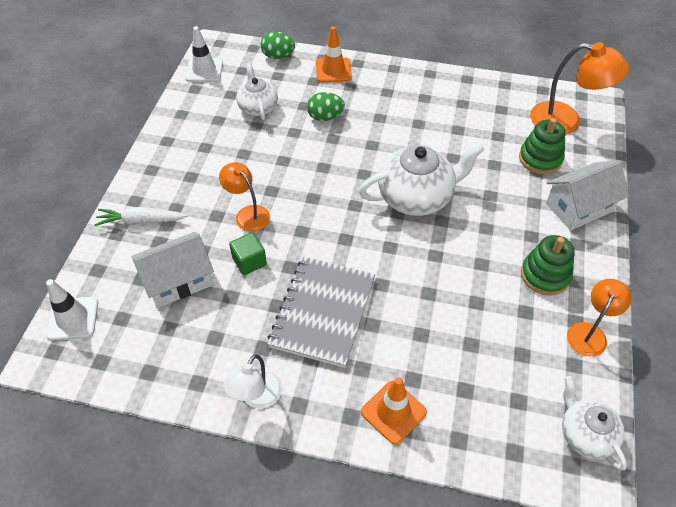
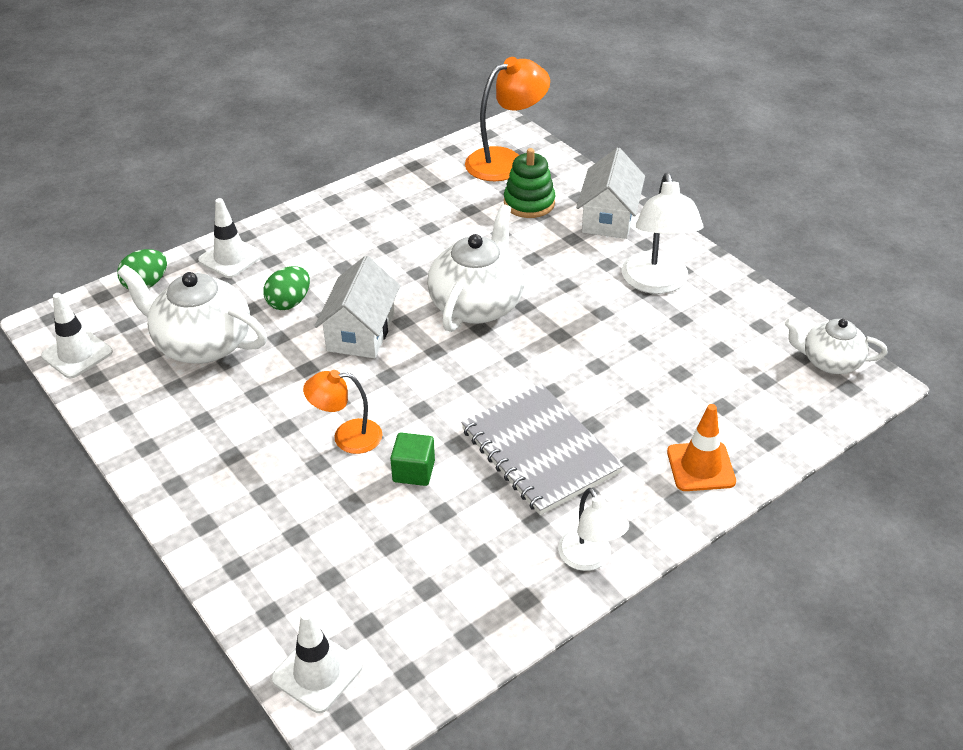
camera: 50 degrees left, 10 degrees down
(141, 221) = (244, 533): white carrot -> none
(178, 281) = (372, 545): white house -> white house (361, 332)
(258, 107) = (202, 343): white teapot -> white teapot, size x1.65
(333, 70) = (230, 258): orange traffic cone -> white traffic cone
(545, 275) = (656, 283): green stacking toy -> white lamp
(590, 333) = (739, 296): orange lamp -> none

